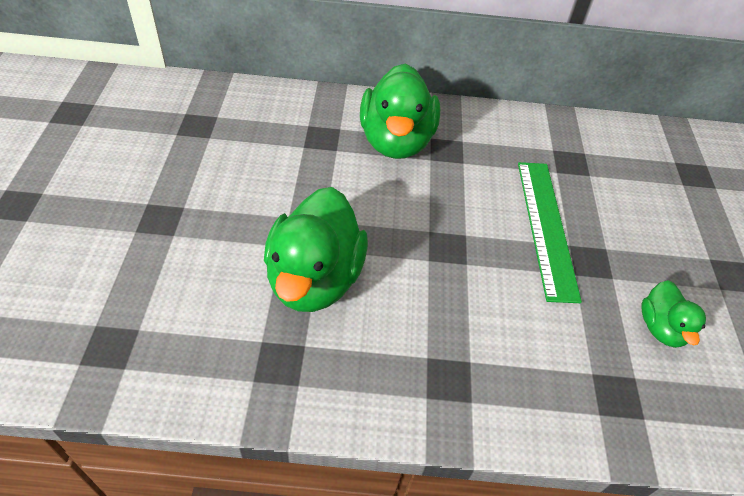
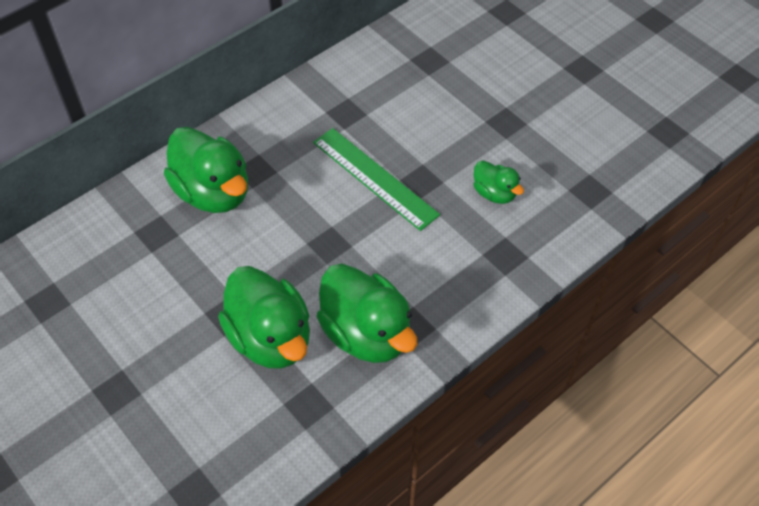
camera: 40 degrees left, 5 degrees up
(400, 347) = (366, 333): none -> green duck

